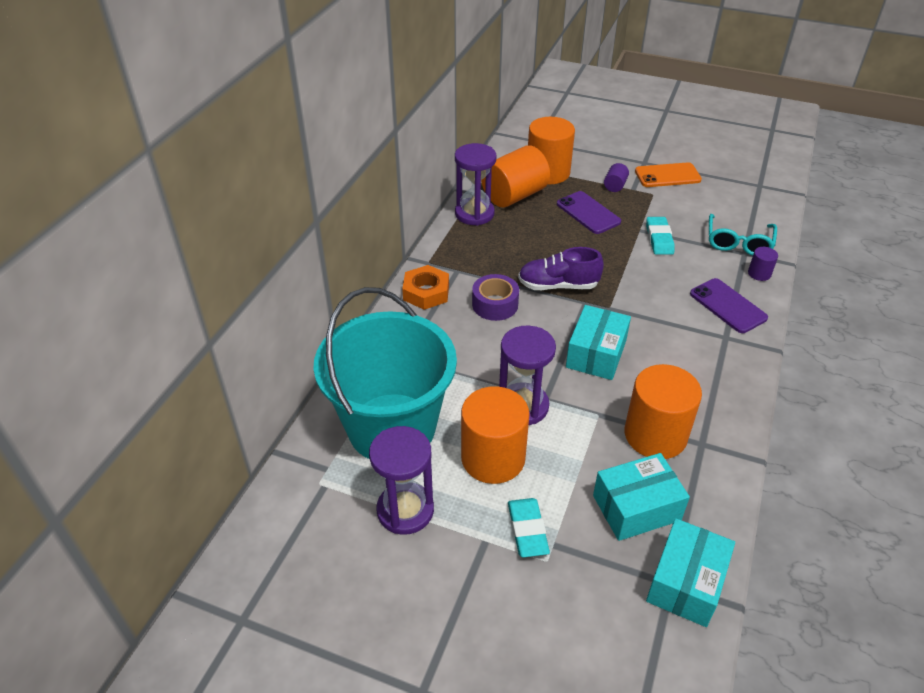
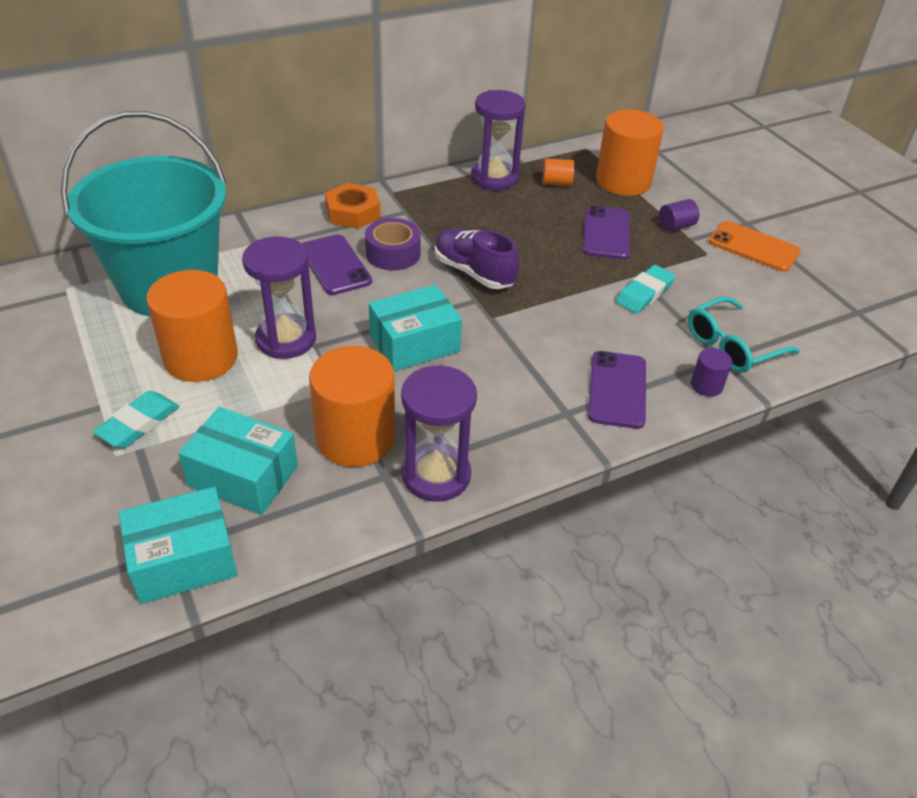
camera: 40 degrees right, 0 degrees up
(405, 510) = (85, 345): purple hourglass -> purple hourglass (436, 475)
(473, 336) = (335, 265): none -> purple phone
(514, 195) = (556, 183): orange cylinder -> orange cylinder, size x0.44

